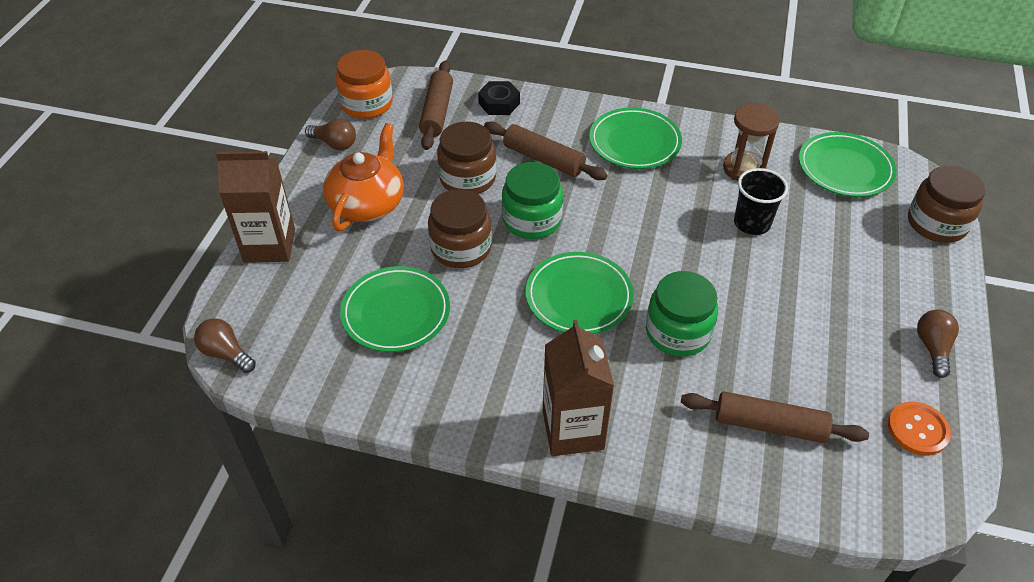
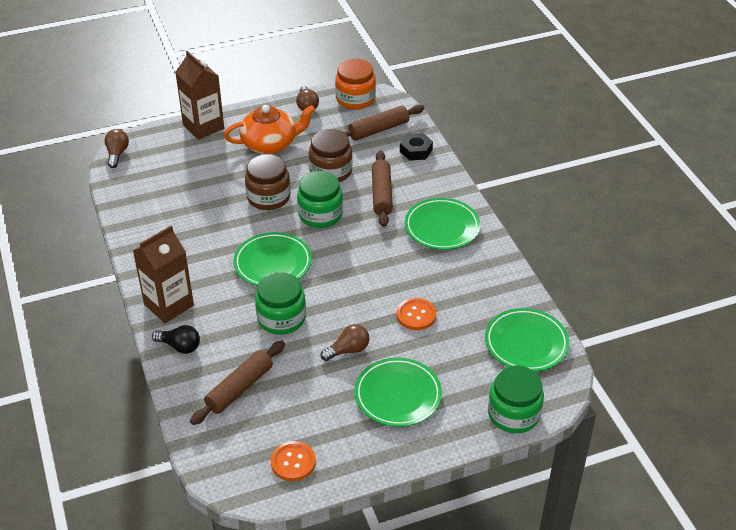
camera: 55 degrees right, 5 degrees down
(396, 313) = (196, 197): green plate -> green plate (398, 395)
(657, 452) = (180, 346): none -> black light bulb
(744, 169) = (470, 290): brown hourglass -> none
(752, 223) = (416, 315): black cup -> orange button
(769, 425) = (239, 388): brown rolling pin -> brown rolling pin turned 60 degrees clockwise
(932, 348) = (376, 449): brown light bulb -> brown light bulb (348, 350)
(936, 223) = (513, 414): brown jar -> green jar

